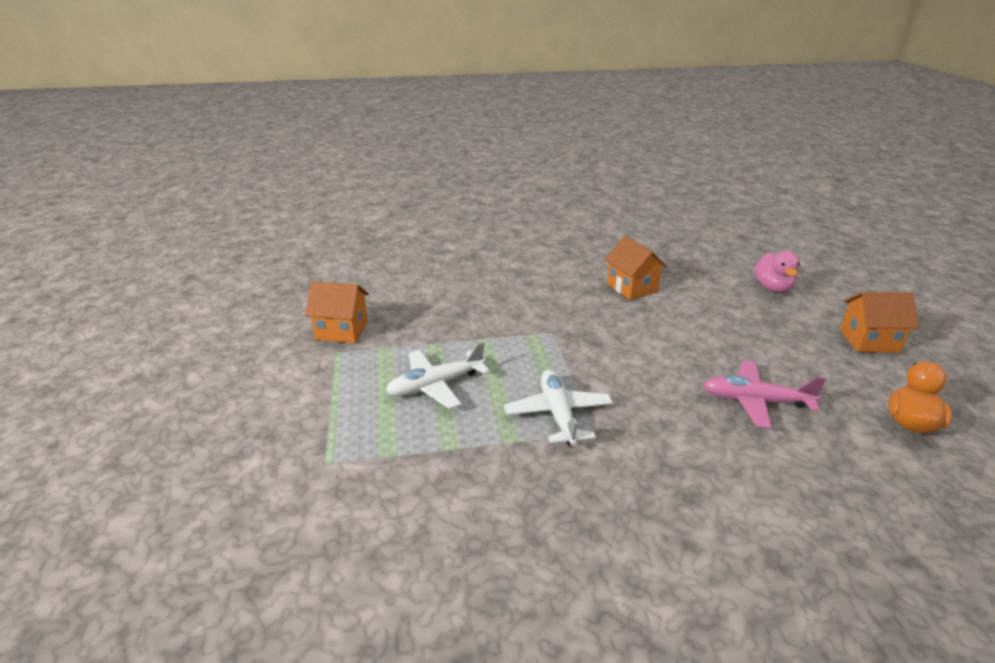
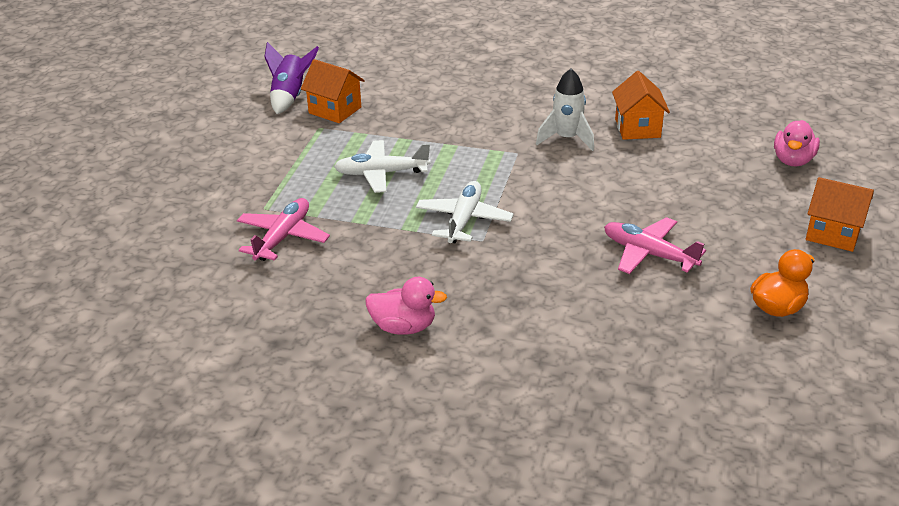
camera: 25 degrees right, 5 degrees up
(284, 328) = (290, 97): none -> purple rocket
(372, 494) = (283, 237): none -> pink plane
(583, 310) = (566, 139): none -> white rocket
(601, 575) = (403, 327): none -> pink duck

